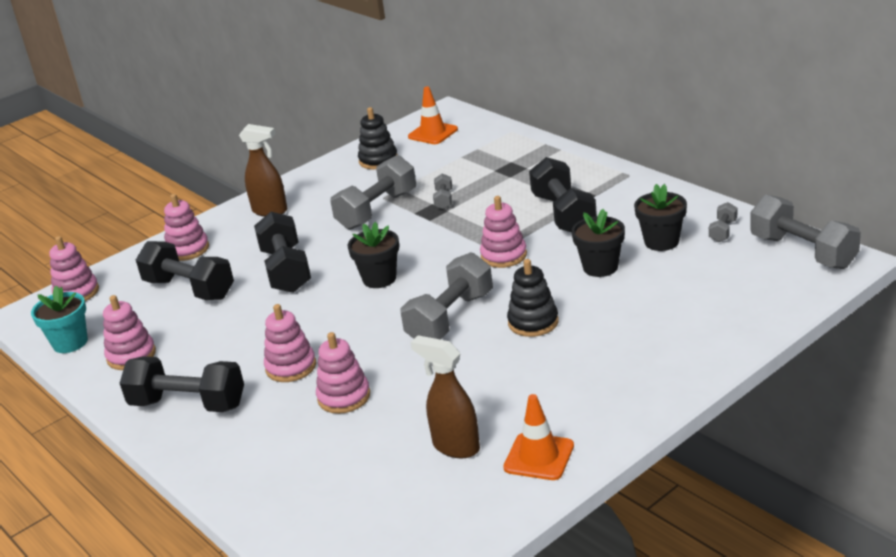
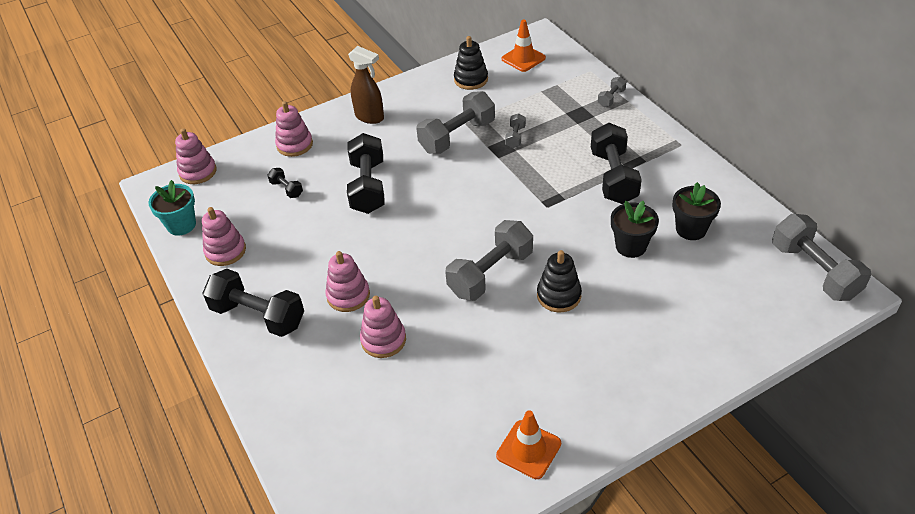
camera: 10 degrees right, 15 degrees up
(189, 289) = (286, 189): black dumbbell -> black dumbbell, size x0.47
(379, 279) = (442, 214): black flower pot -> none
(455, 447) = (462, 419): brown spray bottle -> none
(503, 255) = (551, 213): pink stacking toy -> none
(723, 231) = (748, 229): grey dumbbell -> grey dumbbell (611, 98)

